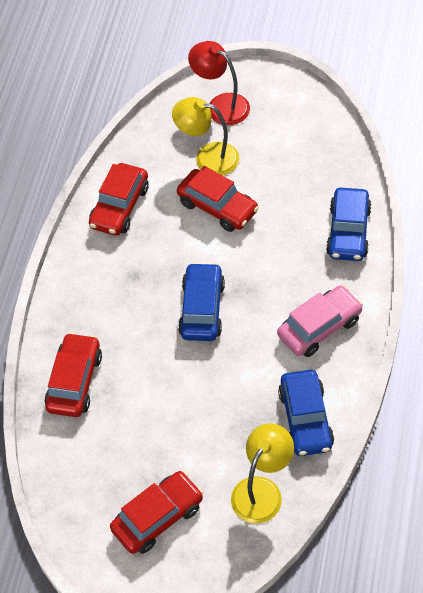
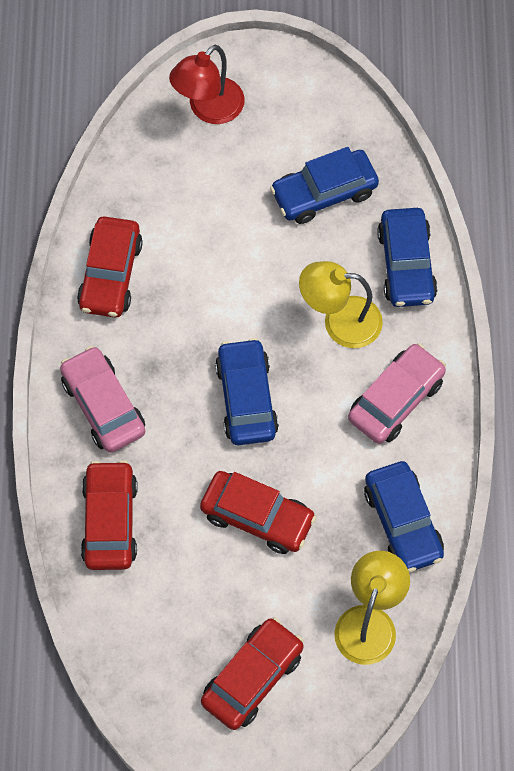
camera: 15 degrees left, 10 degrees up
(91, 297) = (103, 406): none -> pink car
(208, 157) = (208, 187): yellow lamp -> yellow lamp (340, 321)
(217, 207) = (236, 255): red car -> red car (257, 517)
(221, 105) = (208, 109): red lamp -> red lamp turned 75 degrees counterclockwise
(295, 173) = (324, 193): none -> blue car

